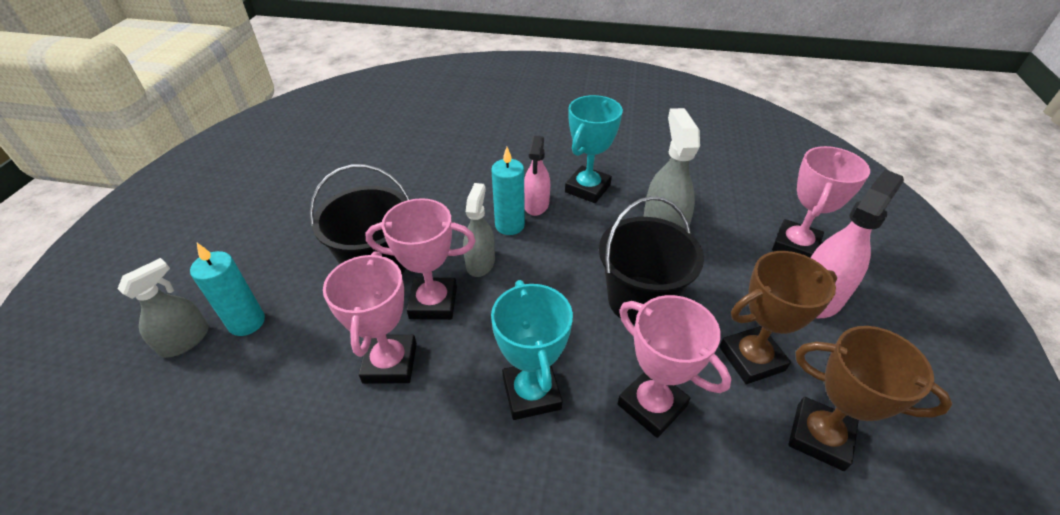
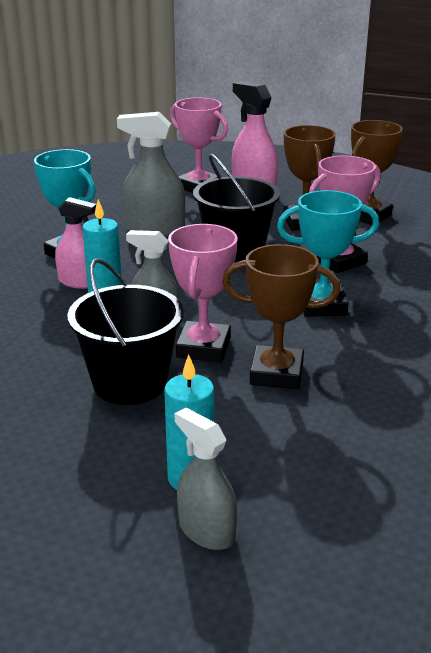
camera: 80 degrees left, 15 degrees down
(390, 363) = (276, 374): pink trophy -> brown trophy

